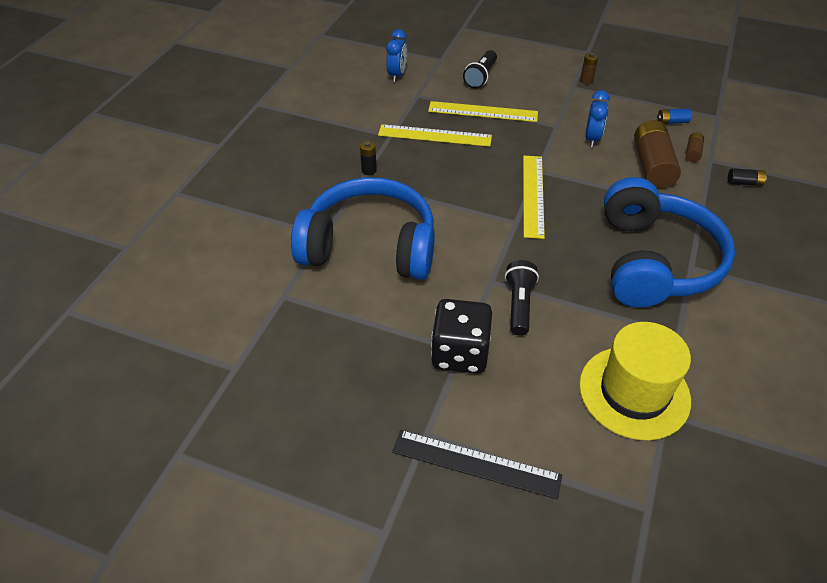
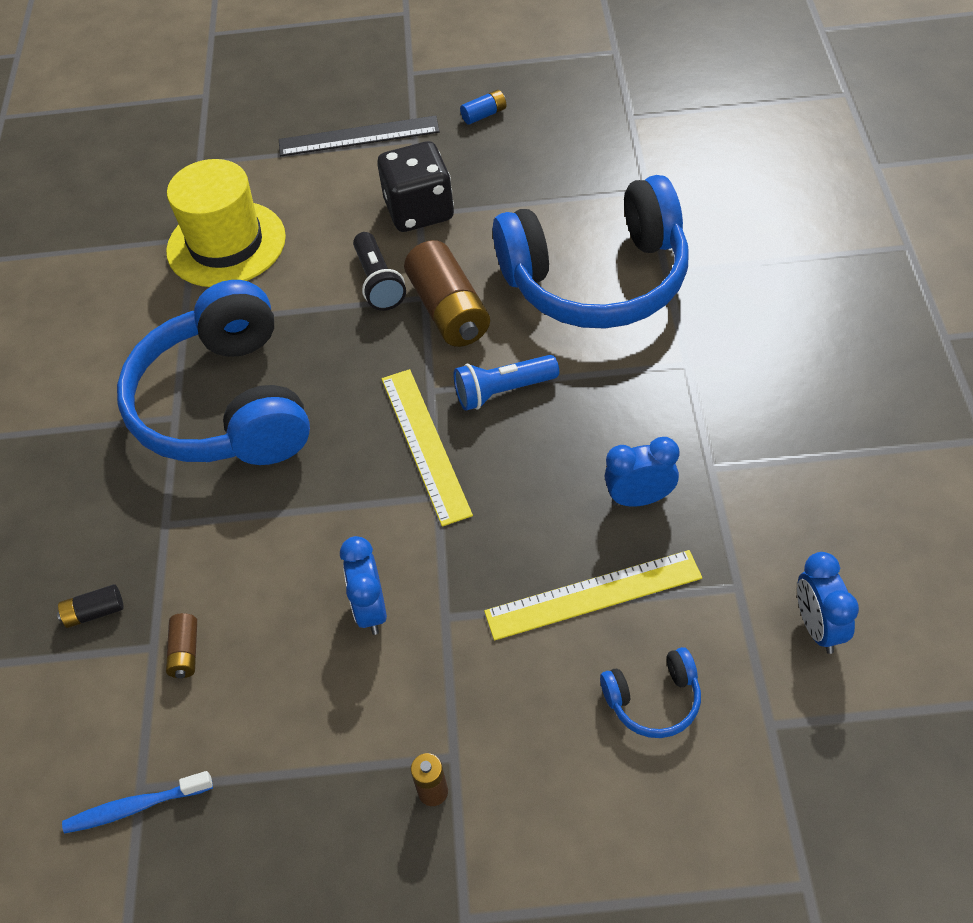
camera: 160 degrees right, 5 degrees up
(369, 170) = (689, 387): black battery -> none
(434, 135) = (640, 498): yellow ruler -> blue clock
(472, 205) = (503, 391): none -> blue flashlight
(481, 77) = (654, 700): black flashlight -> blue headphones
(652, 166) = (253, 586): brown battery -> brown battery (449, 311)
(672, 122) = (231, 727): blue battery -> blue battery (484, 115)
(720, 111) = (135, 807): none -> blue toothbrush

